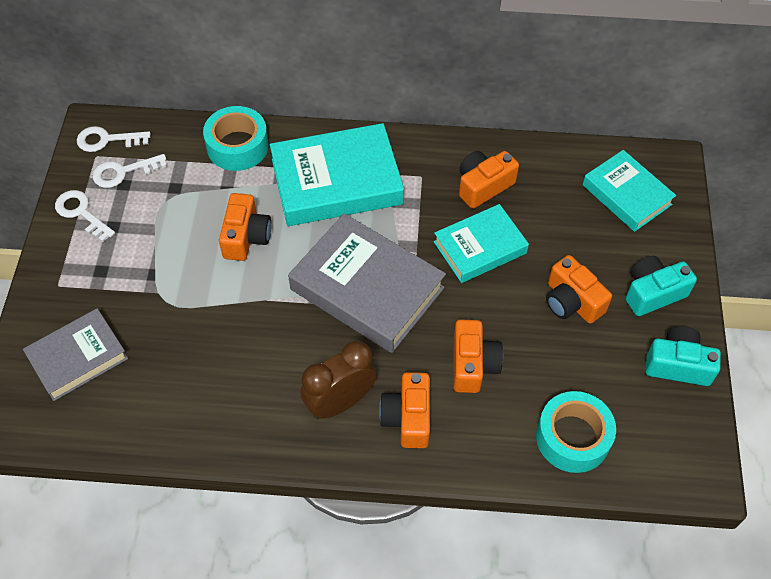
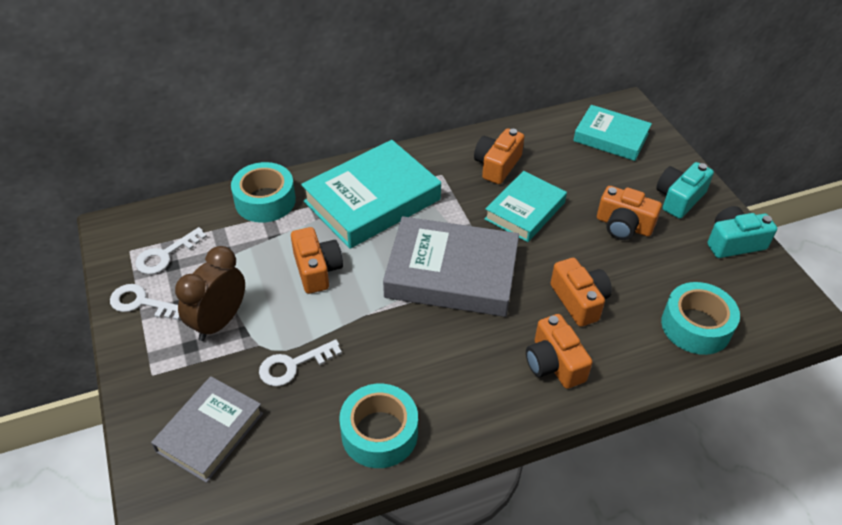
camera: 25 degrees left, 10 degrees down
(107, 140) = (133, 234): white key -> white key (293, 365)
(214, 418) = (379, 433): none -> turquoise tape
(340, 402) = (487, 374): brown clock -> brown clock (219, 322)

